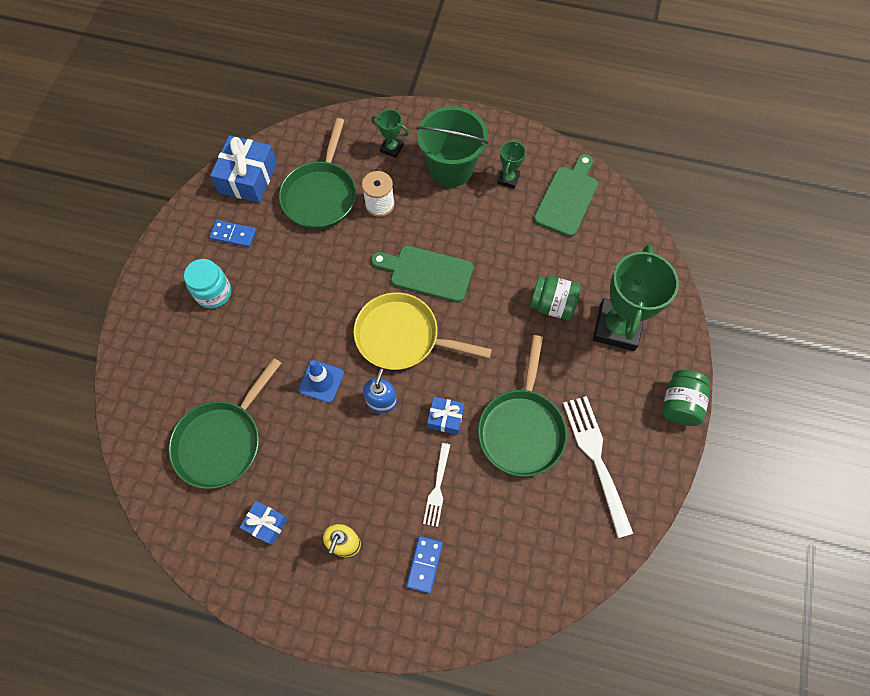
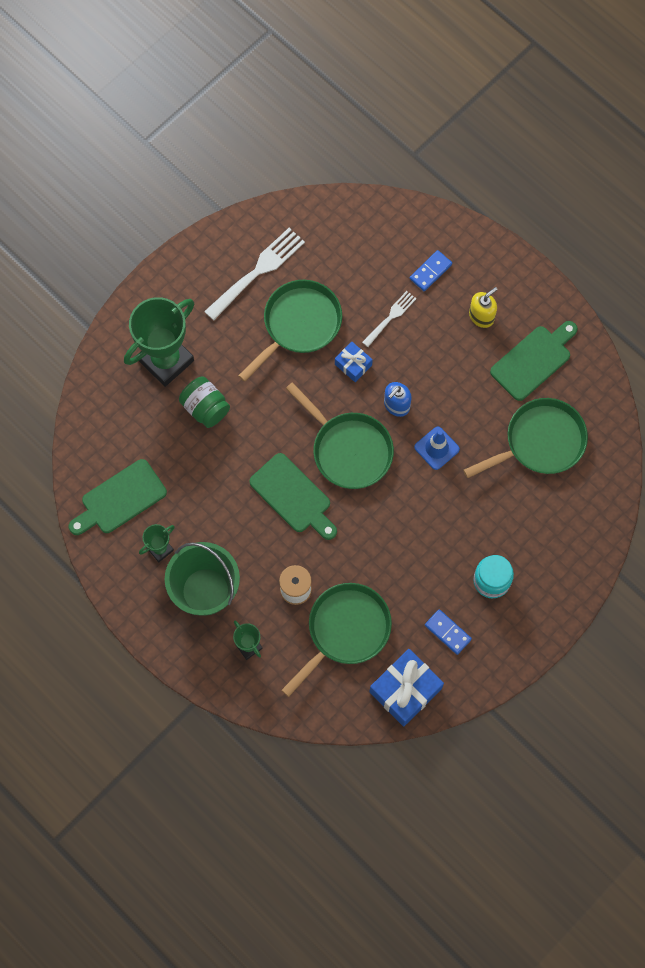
camera: 150 degrees left, 5 degrees up
(266, 524) = (533, 360): blue gift -> green cutting board
(403, 337) = (348, 449): yellow pan -> green pan
(597, 459) = (257, 272): white fork -> white fork turned 150 degrees counterclockwise
(679, 404) = (163, 276): green jar -> none

